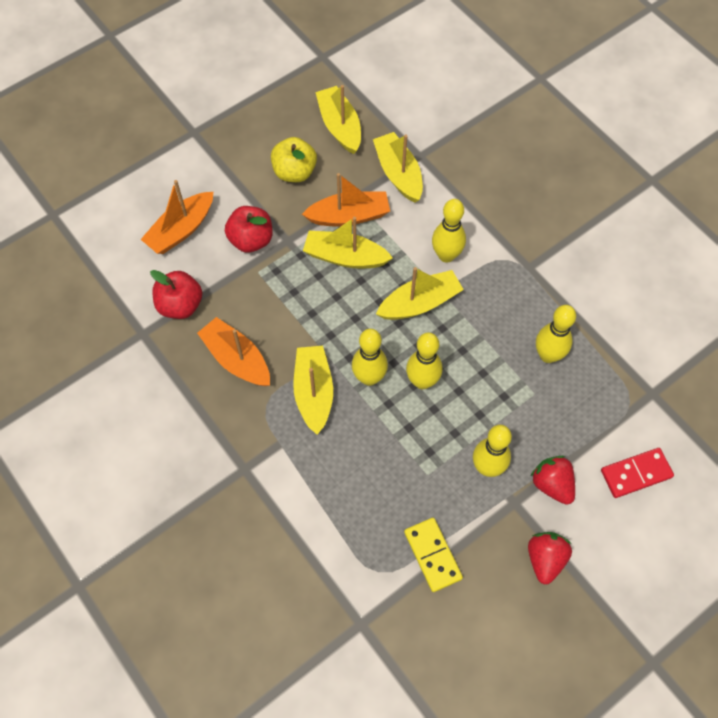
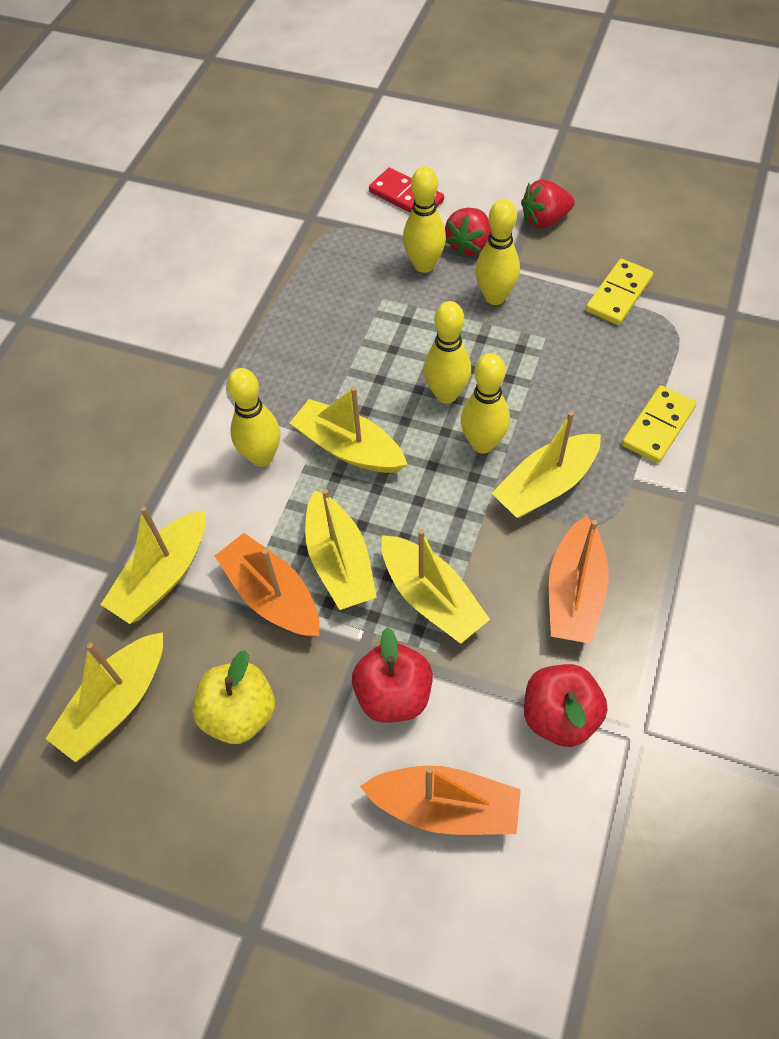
camera: 120 degrees left, 5 degrees down
(289, 288) = (431, 597): none -> yellow boat
(305, 490) = (658, 426): none -> yellow domino
(548, 355) = (328, 307): yellow bowling pin -> yellow bowling pin (424, 265)

